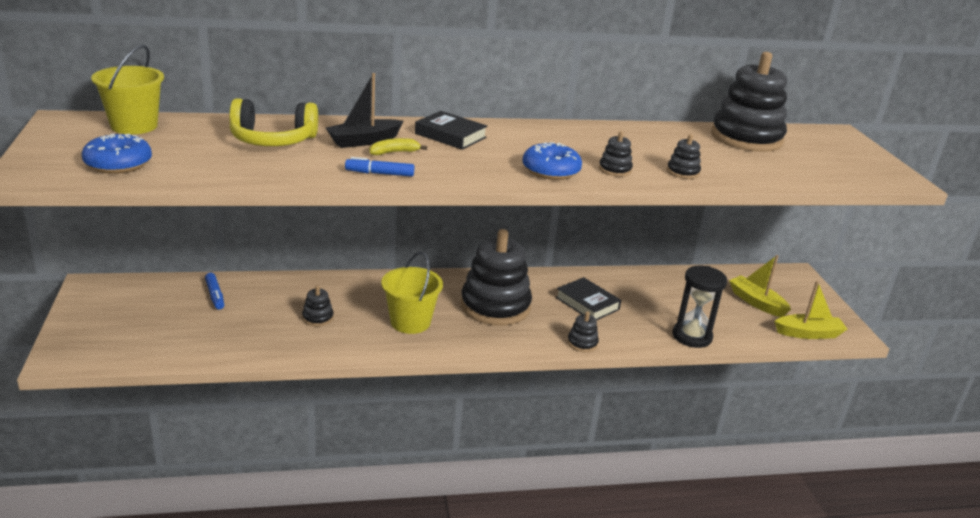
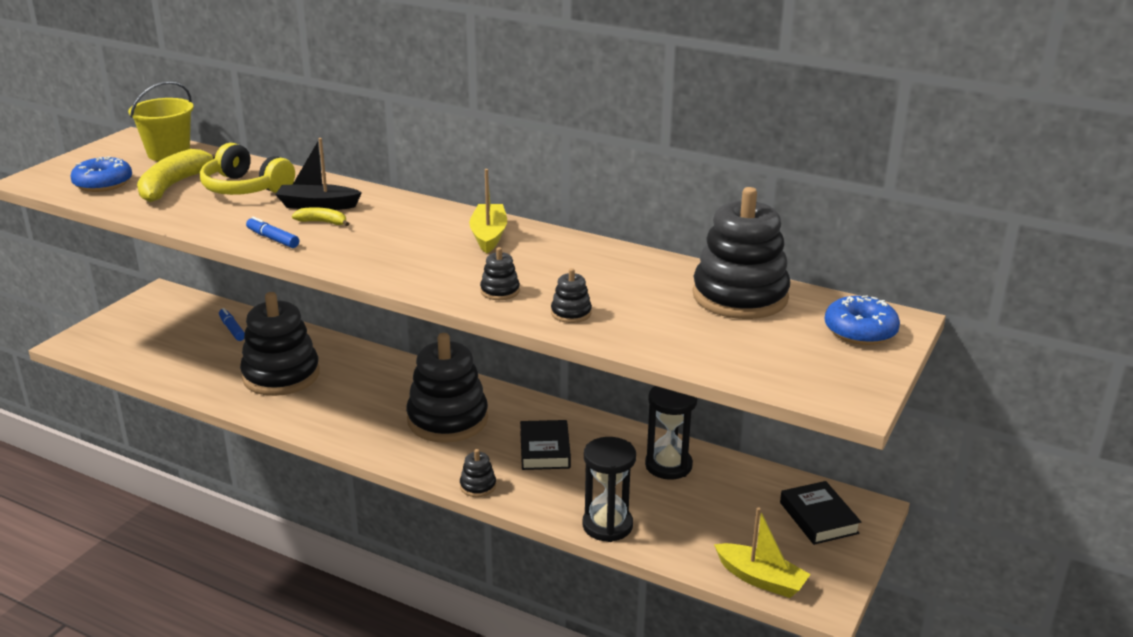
camera: 40 degrees right, 0 degrees up
(197, 151) = (174, 185): none -> yellow banana
(215, 295) = (232, 329): blue marker -> blue marker turned 135 degrees clockwise
(318, 318) = (281, 375): black stacking toy -> black stacking toy, size x2.41
(410, 322) = (350, 406): yellow bucket -> none
(450, 135) = (405, 218): black book -> black book (818, 518)
(551, 171) = (431, 275): blue donut -> blue donut (860, 331)
(670, 286) = (668, 465): none -> black hourglass
(756, 302) = (750, 521): yellow boat -> yellow boat (489, 236)

